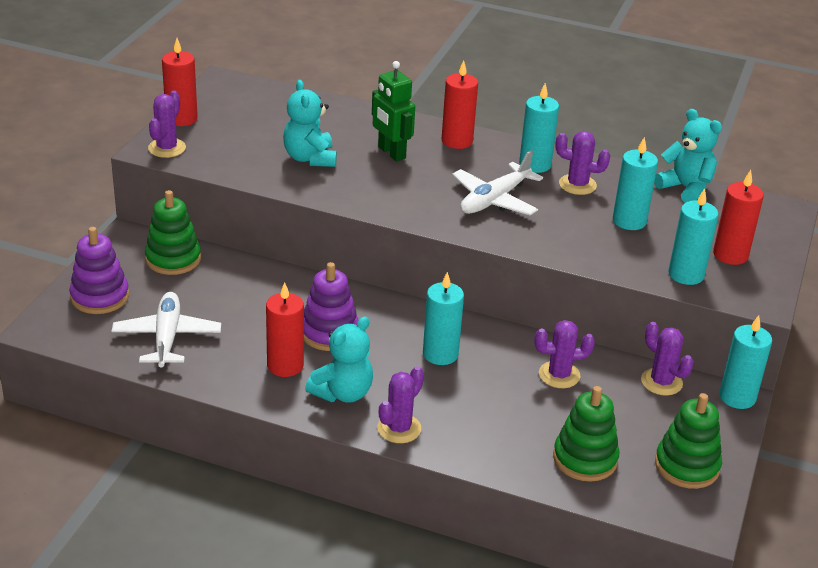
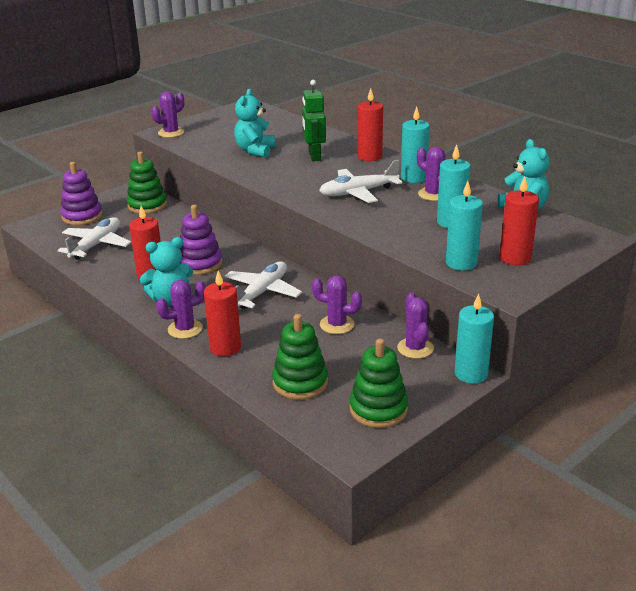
camera: 30 degrees right, 5 degrees down
(181, 118) = (198, 120): red candle -> red candle (225, 347)
(440, 354) = (262, 292): turquoise candle -> white plane

